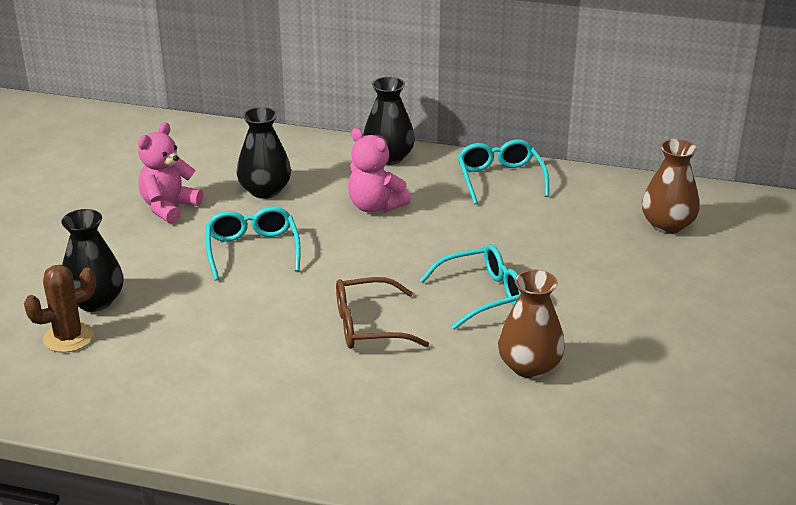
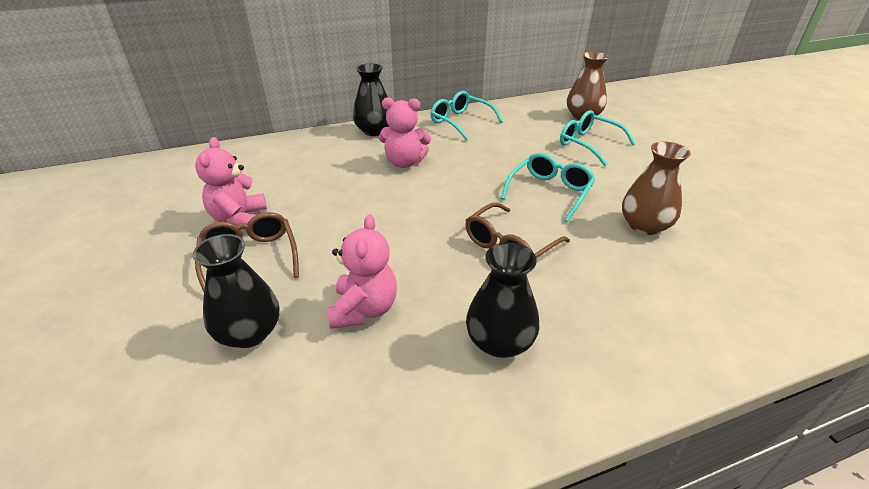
camera: 35 degrees left, 5 degrees up
(68, 338) = (256, 387): brown cactus -> none
(146, 245) = (250, 258): none -> brown glasses
(188, 322) = (364, 309): none -> pink teddy bear
(252, 250) = (350, 225): turquoise glasses -> turquoise glasses (588, 144)
(265, 190) = (309, 179): black vase -> black vase (499, 342)

